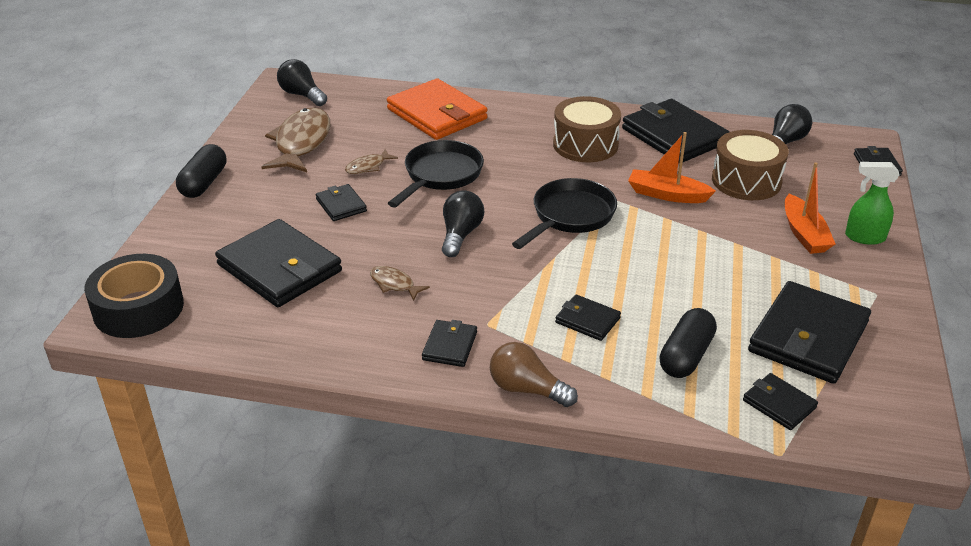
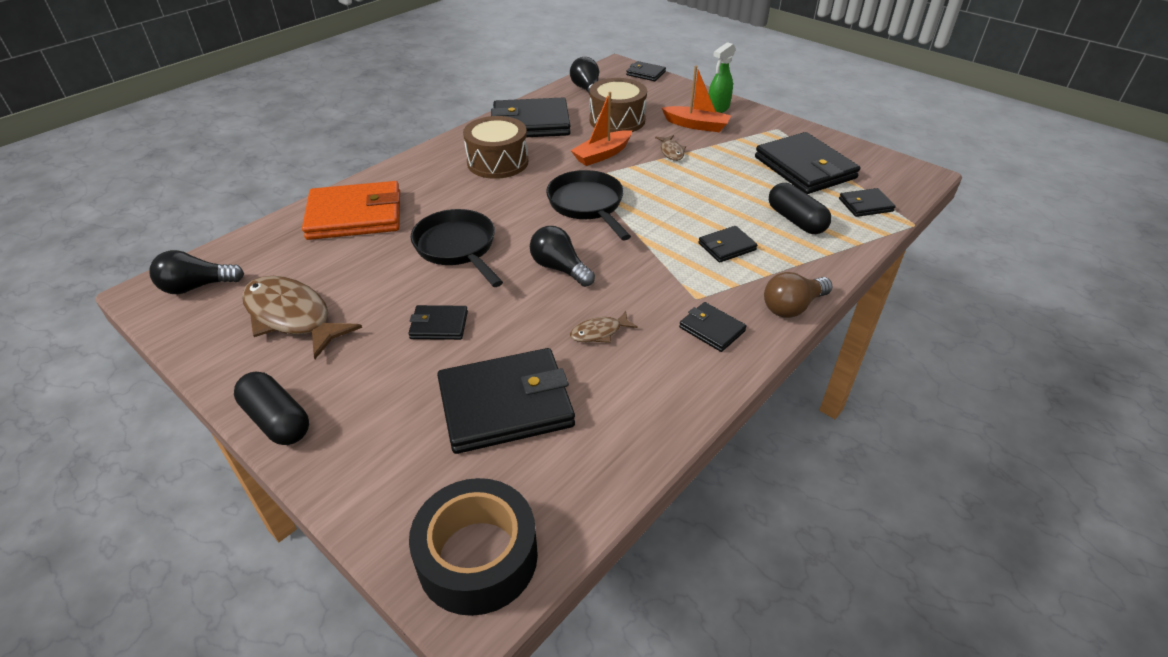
camera: 60 degrees left, 5 degrees up
(368, 167) = (392, 286): brown fish -> brown fish (671, 152)

